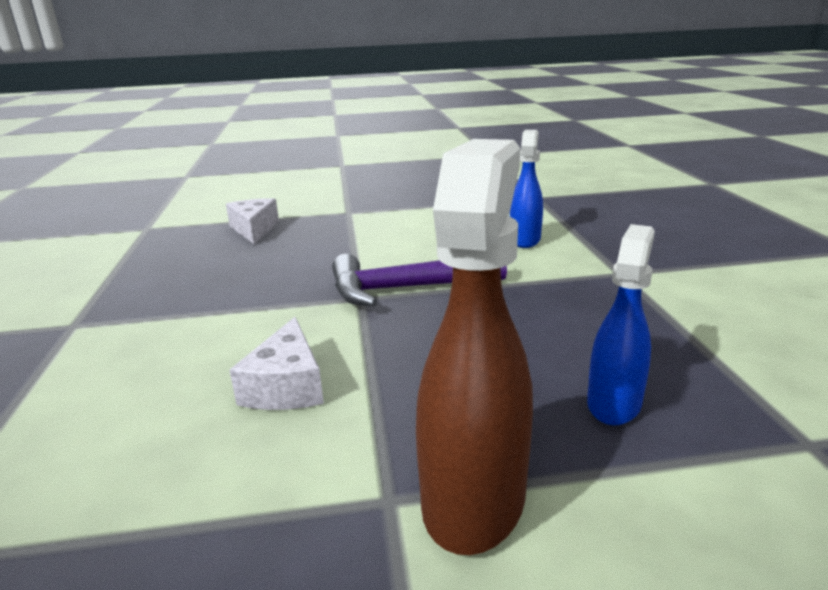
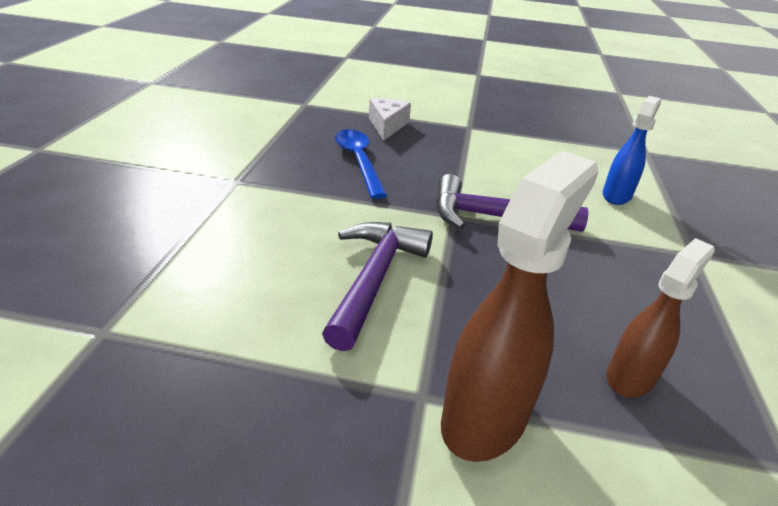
camera: 15 degrees right, 10 degrees up
(230, 270) = (359, 161): none -> blue spoon
(286, 386) = (374, 279): white cheese -> purple hammer
(614, 403) = (631, 377): blue spray bottle -> brown spray bottle

